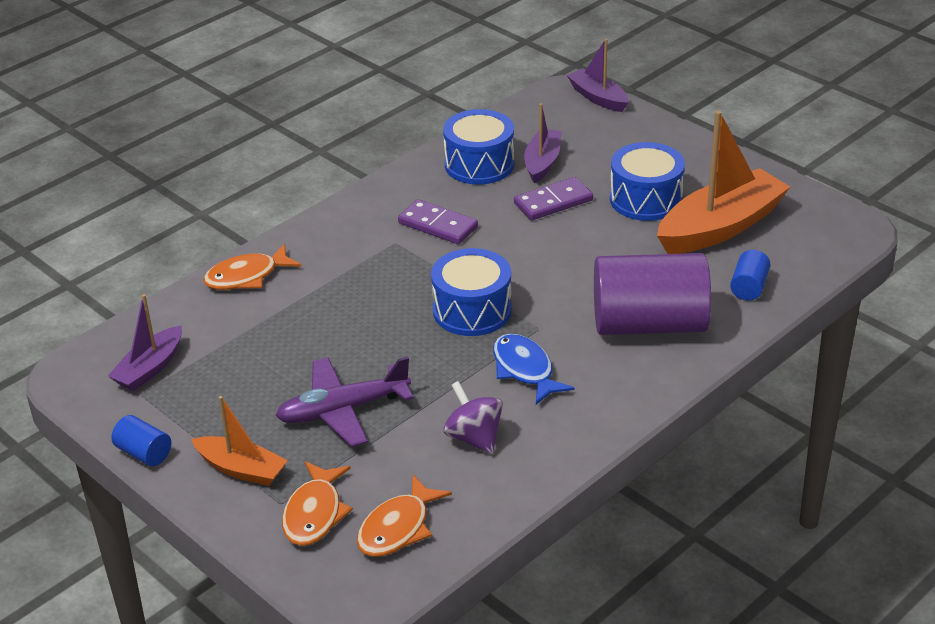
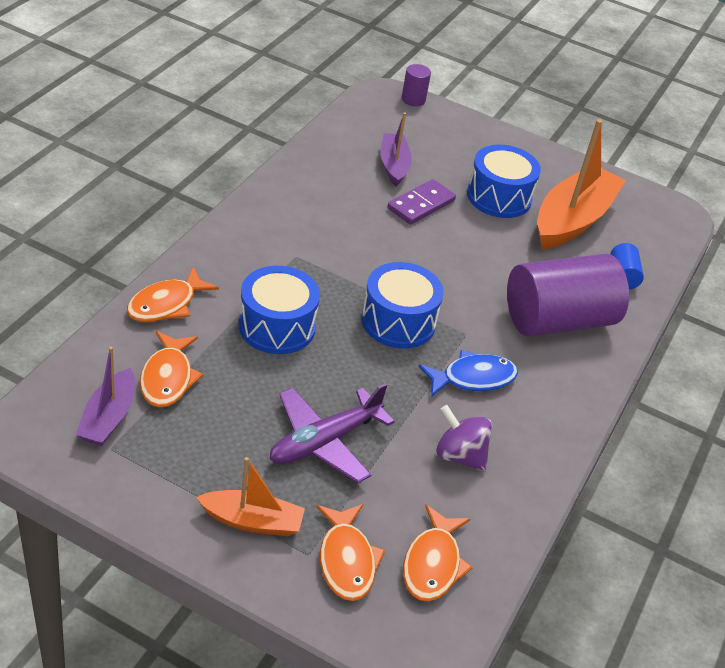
camera: 25 degrees left, 5 degrees up
(144, 453) = (143, 517): blue cylinder -> none
(219, 340) = (168, 378): none -> orange fish
(438, 225) = (328, 235): purple domino -> none
(479, 164) = (338, 170): blue drum -> blue drum (277, 326)
(525, 370) = (473, 378): blue fish -> blue fish turned 120 degrees clockwise
(598, 98) = (413, 99): purple boat -> purple cylinder

